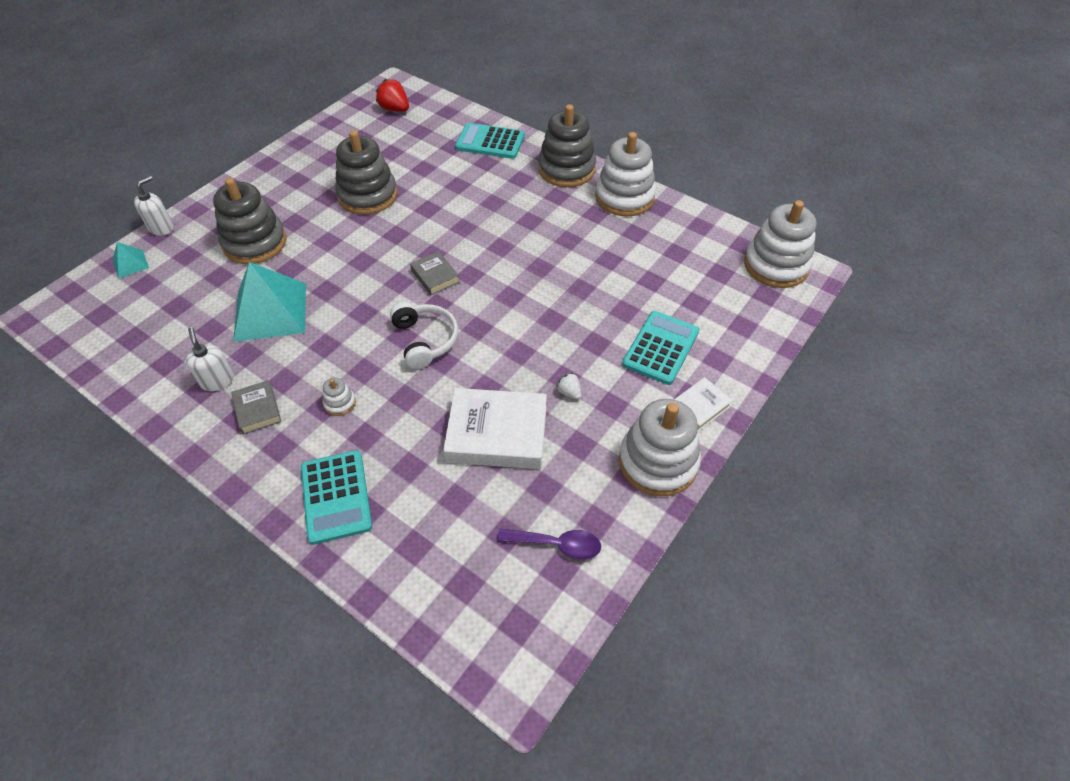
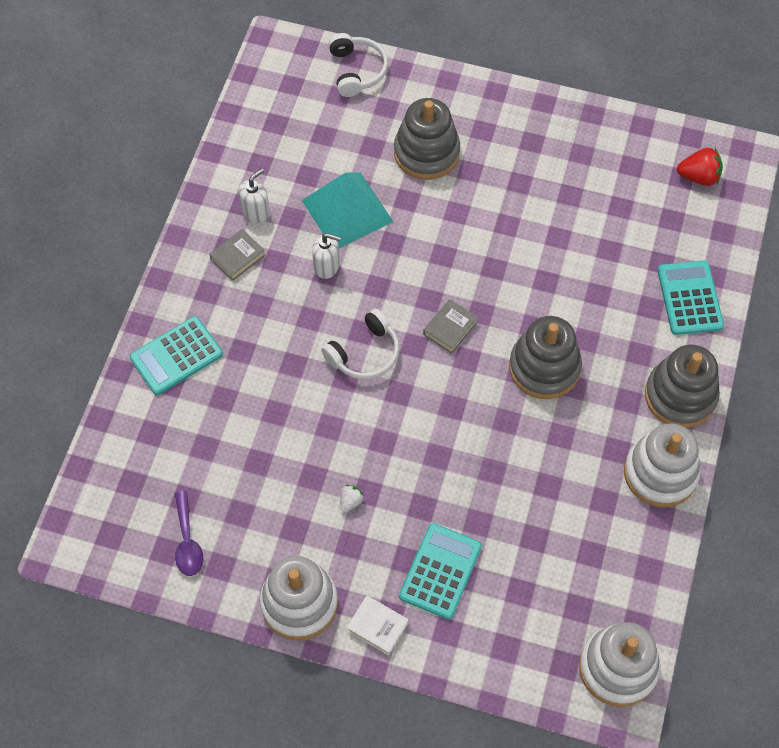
camera: 70 degrees right, 10 degrees up
(130, 264) = (357, 71): turquoise pyramid -> white headphones
(161, 228) = (412, 67): white soap dispenser -> white soap dispenser (327, 266)
(340, 403) = (267, 316): white stacking toy -> none
(367, 195) = (539, 217): grey stacking toy -> grey stacking toy (544, 367)
(395, 109) = (699, 177): red strawberry -> red strawberry turned 75 degrees clockwise
(497, 434) = (281, 455): white book -> none
(660, 348) = (440, 571): turquoise calculator -> turquoise calculator turned 75 degrees counterclockwise

